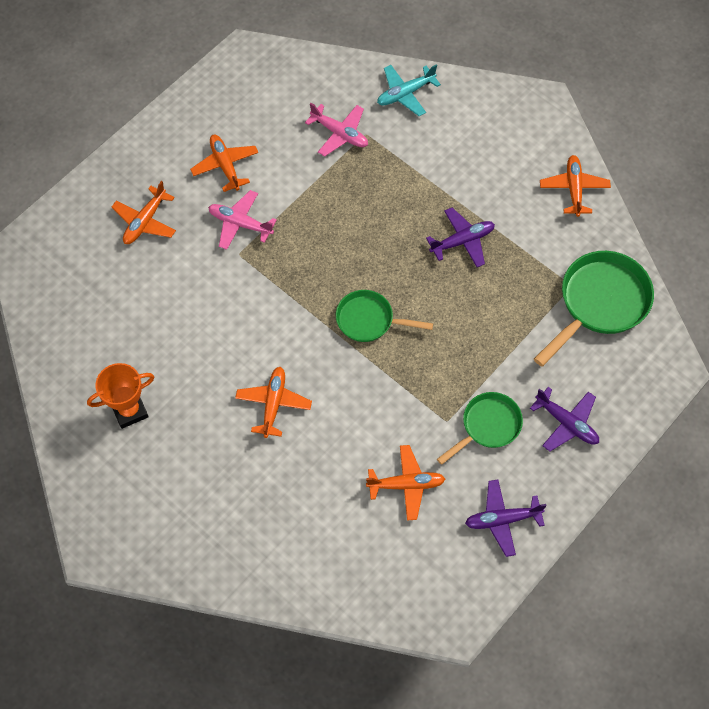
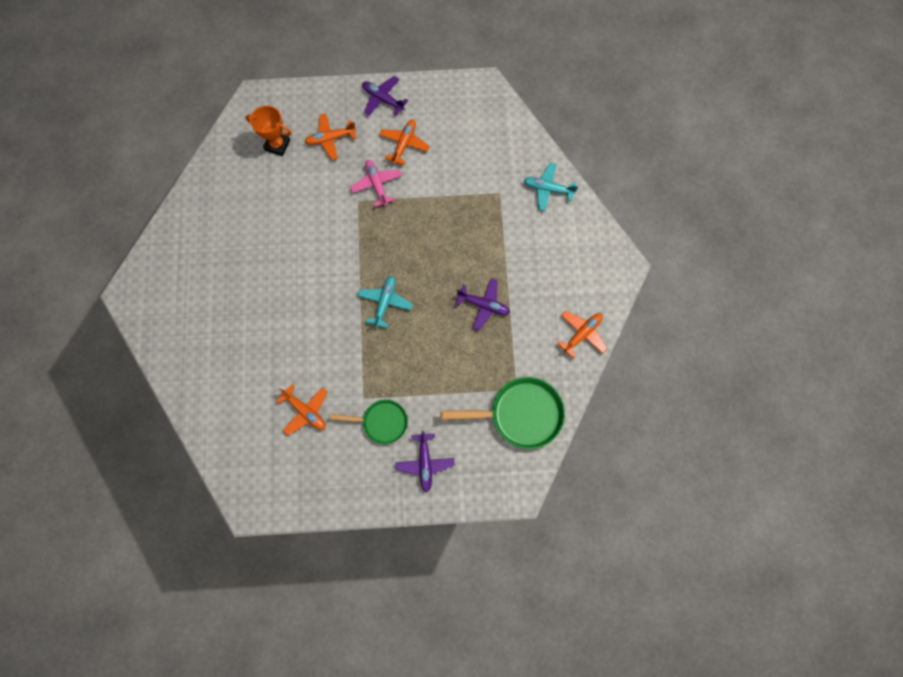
camera: 45 degrees right, 10 degrees up
(129, 411) = (216, 236): orange trophy -> orange trophy (277, 145)
(273, 404) = (287, 301): orange plane -> none
(340, 133) = (485, 180): pink plane -> none
(369, 320) = (385, 302): green pan -> turquoise plane
(502, 520) = (332, 480): purple plane -> purple plane (383, 99)

